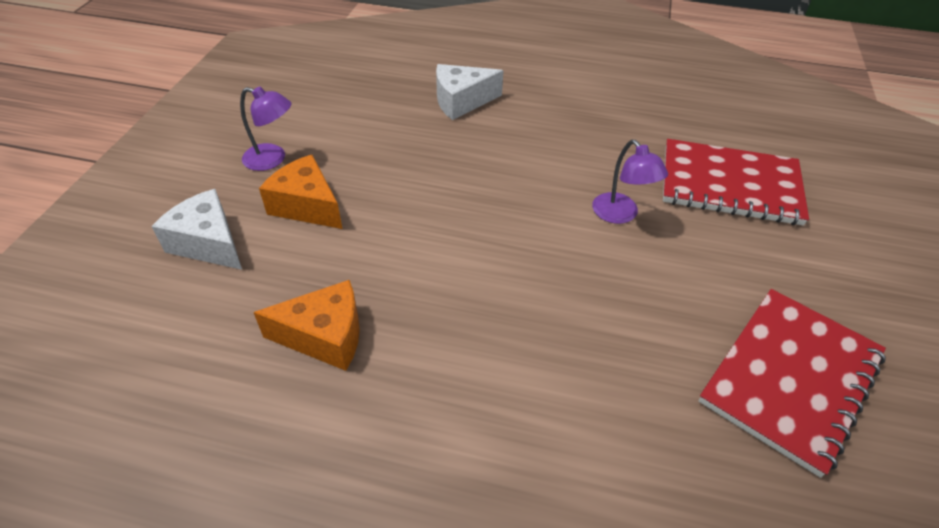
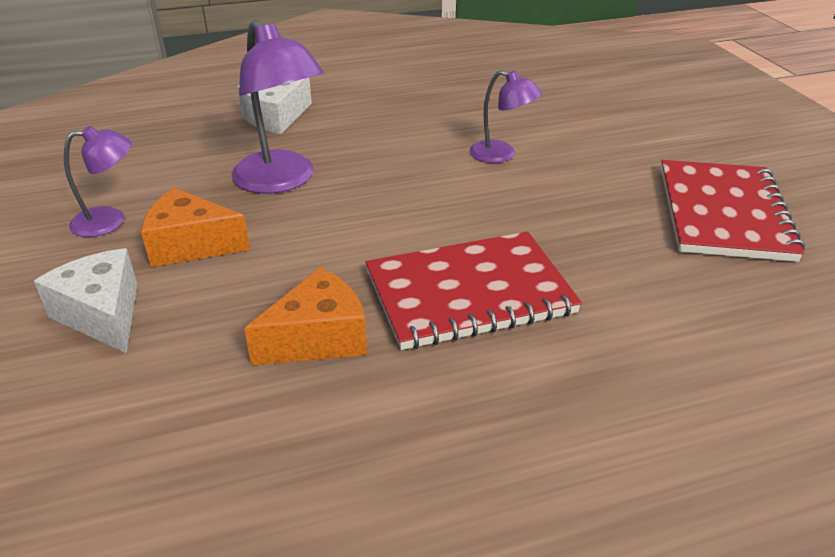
camera: 30 degrees left, 10 degrees down
(208, 243) = (103, 314): white cheese -> white cheese turned 45 degrees clockwise
(416, 170) = (281, 181): none -> purple lamp
(730, 185) = (565, 110): red notebook -> red notebook (469, 293)

